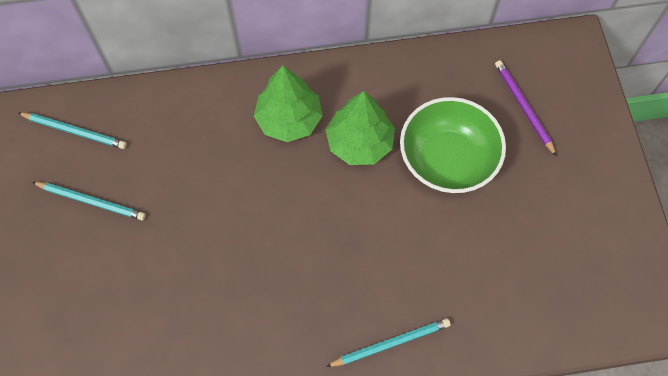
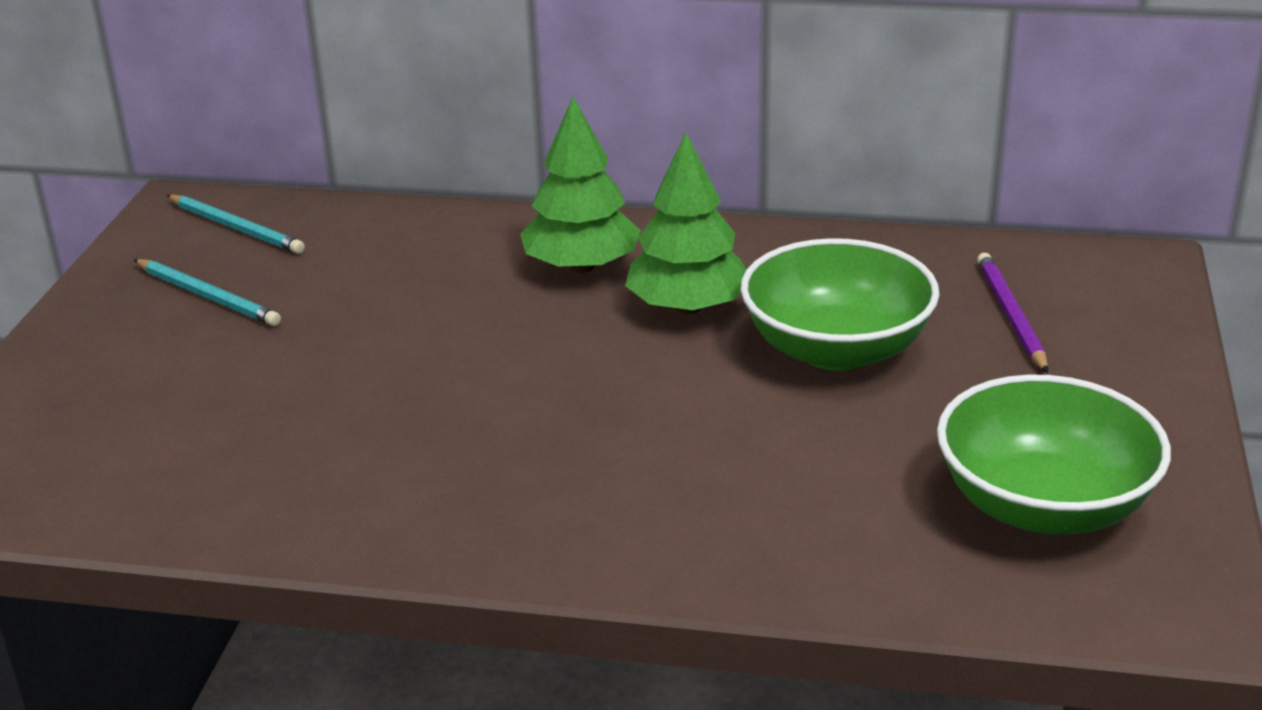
camera: 20 degrees right, 35 degrees down
(391, 343) = (609, 539): turquoise pencil -> none
(580, 258) = (1043, 506): none -> green bowl

